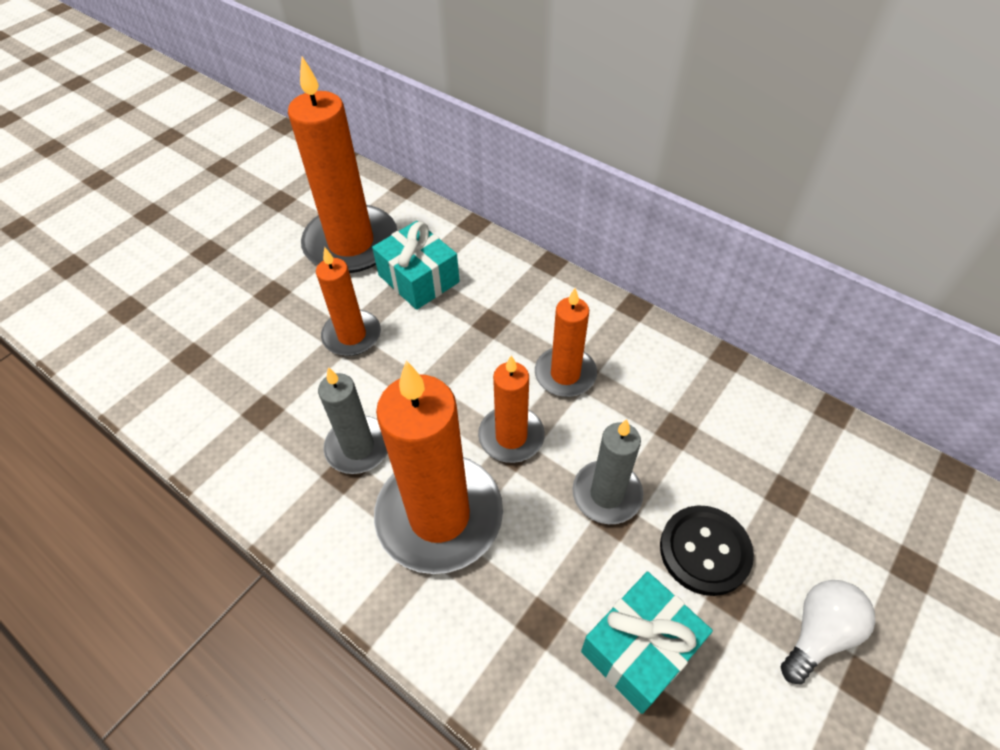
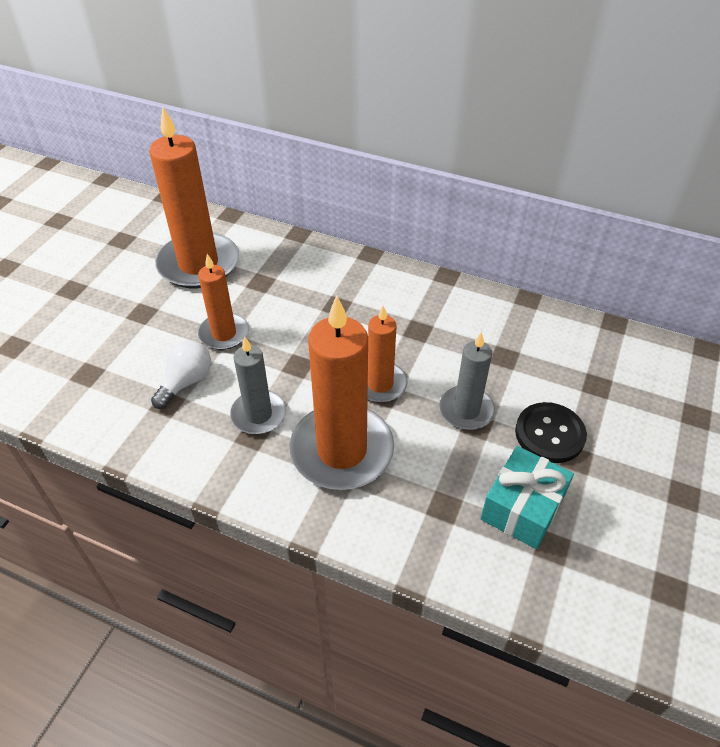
camera: 15 degrees left, 5 degrees down
(418, 279) = (266, 282): turquoise gift -> none
(565, 374) = (408, 333): orange candle -> none
(818, 633) = (644, 470): white light bulb -> white light bulb (186, 382)

